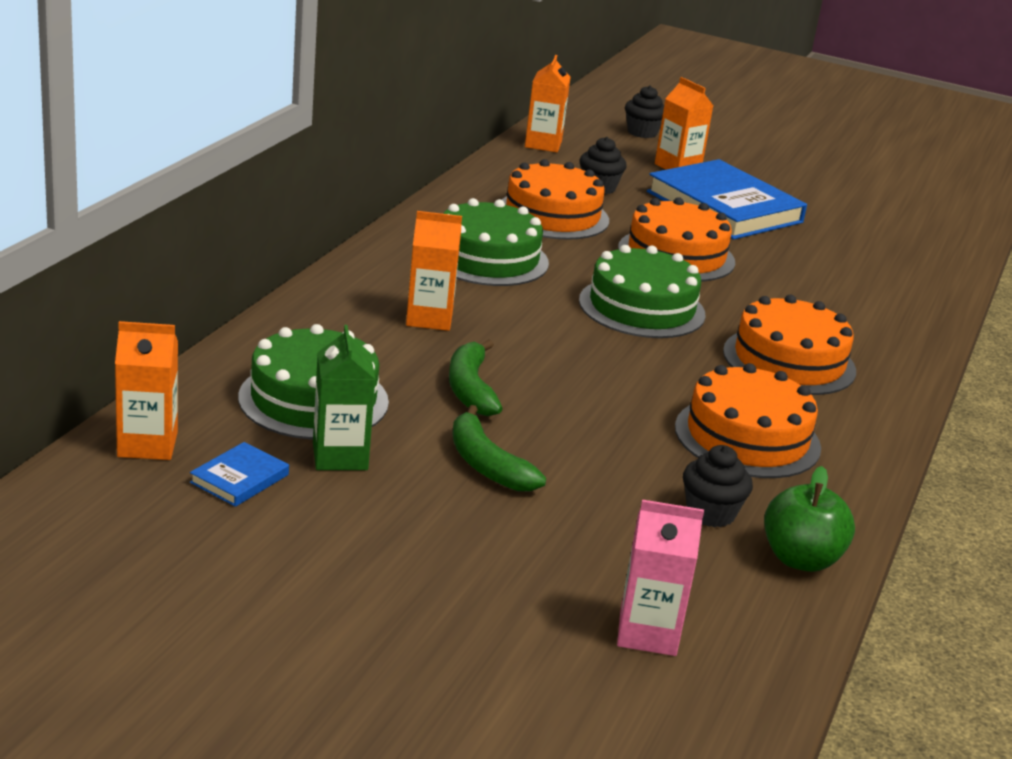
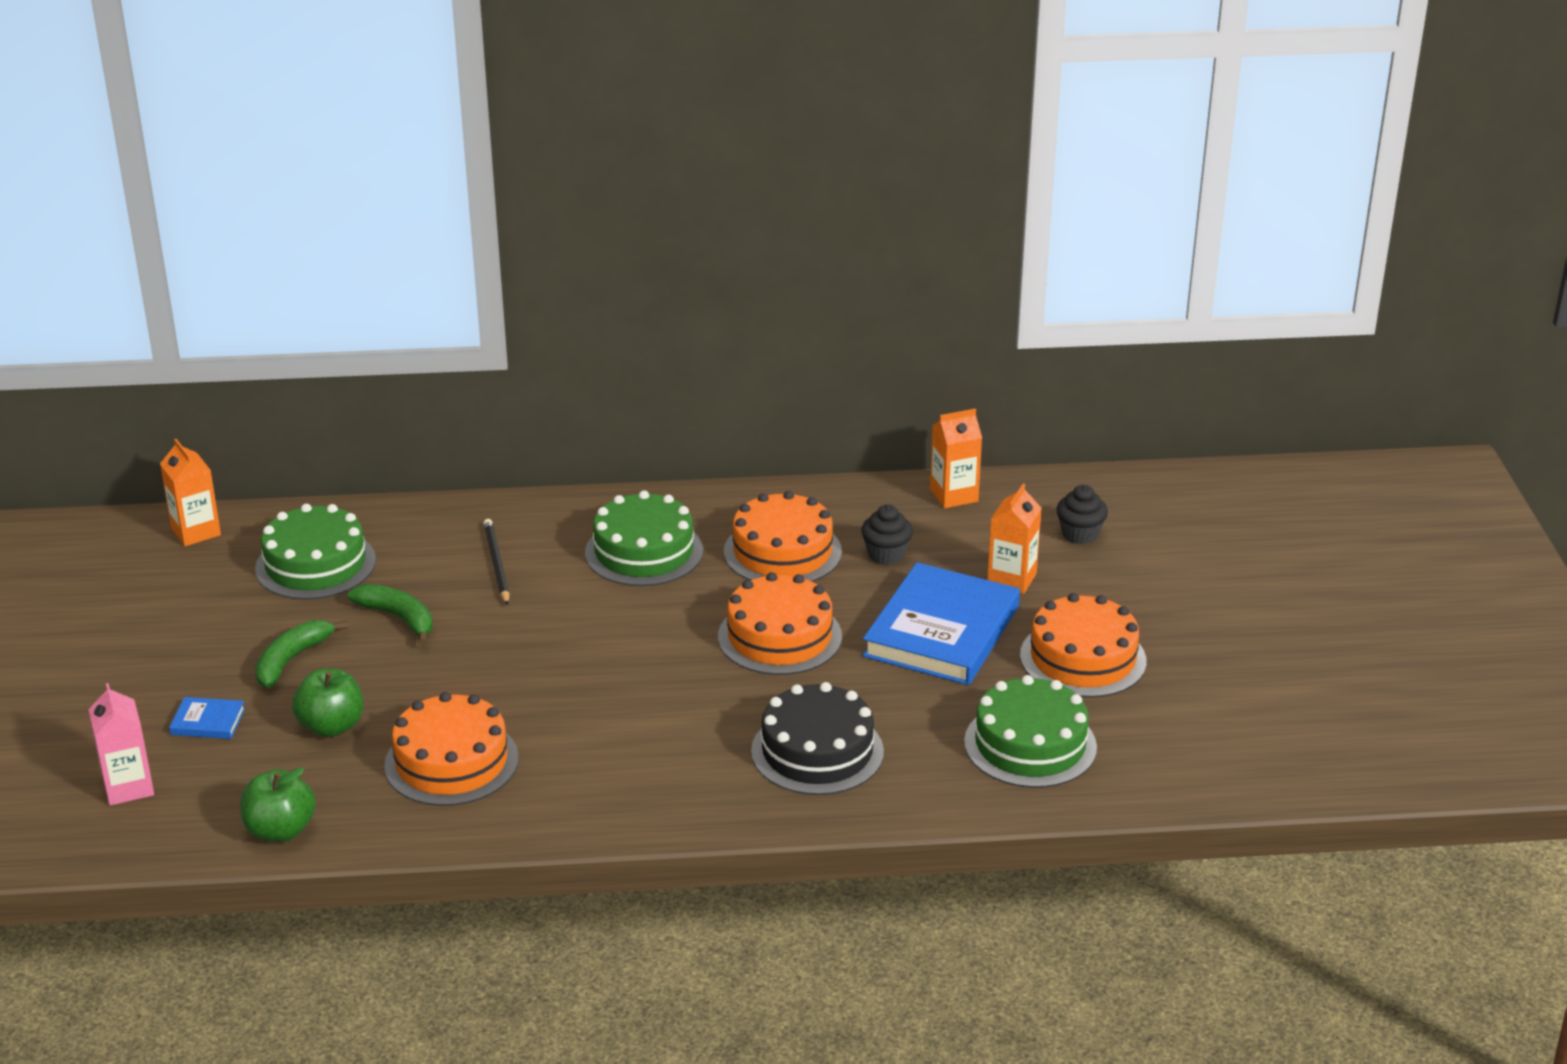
camera: 65 degrees right, 5 degrees up
(239, 479) = (184, 577): blue book -> blue book (208, 722)
(340, 456) = (247, 601): green carton -> none
(429, 318) = (497, 564): orange carton -> black pencil
(470, 389) = (398, 618): green banana -> green banana turned 75 degrees clockwise
(633, 478) = (331, 726): none -> green apple
(642, 307) = (639, 650): green cake -> green cake (1030, 744)
(710, 513) = (311, 774): black cupcake -> none
(789, 361) = (621, 750): orange cake -> orange cake (1083, 658)
(849, 294) = (817, 751): none -> black cake

